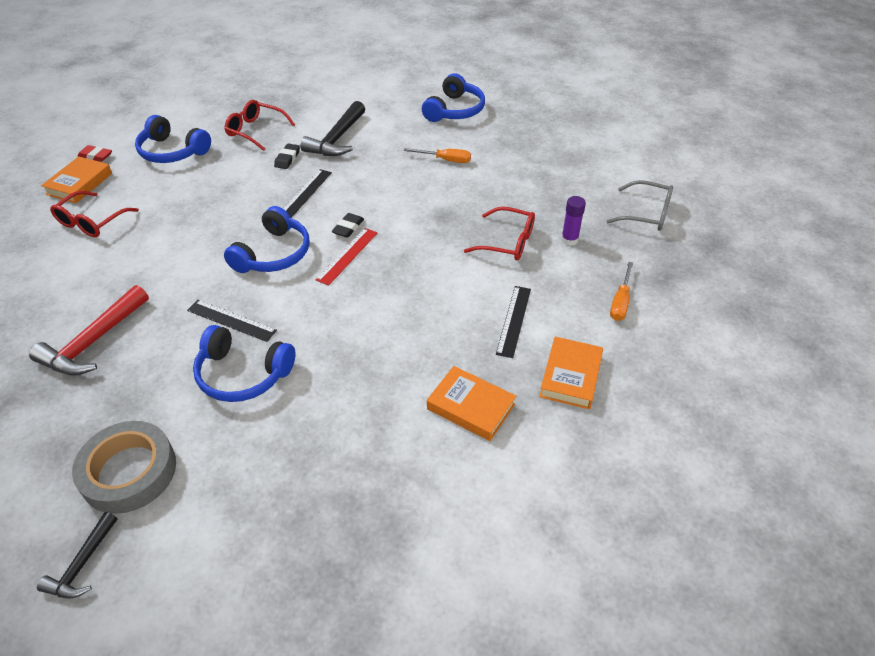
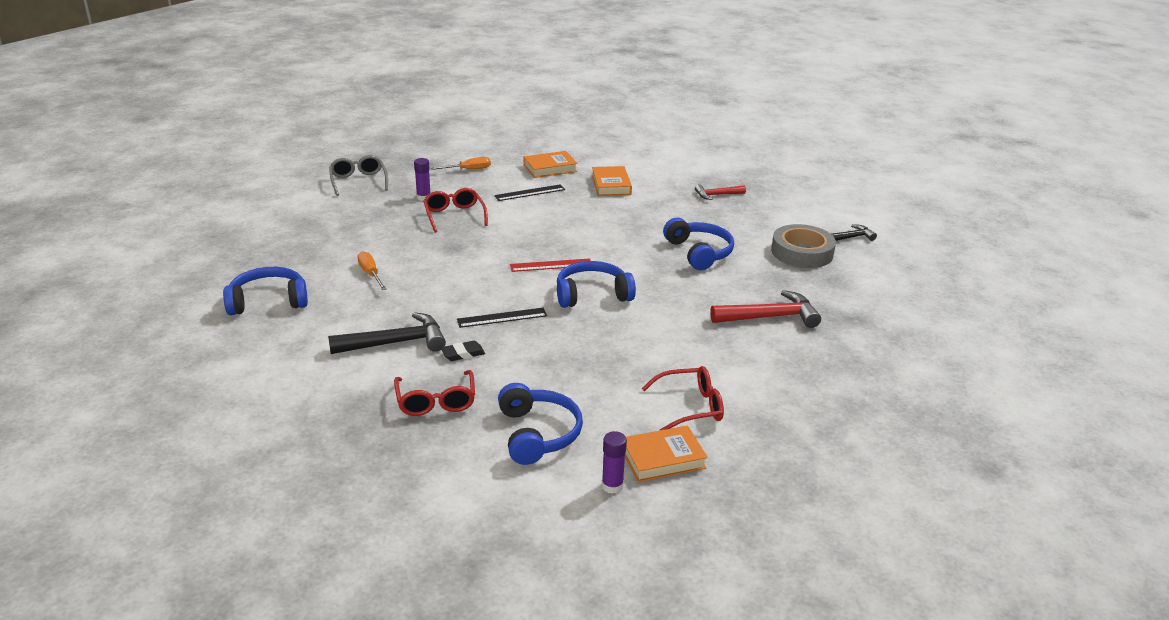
camera: 130 degrees left, 15 degrees down
(95, 156) = (612, 486): red eraser -> purple glue stick
(231, 320) = (671, 277): black ruler -> none
(338, 505) = (717, 195): none -> red hammer
(348, 228) = (520, 278): black eraser -> none

